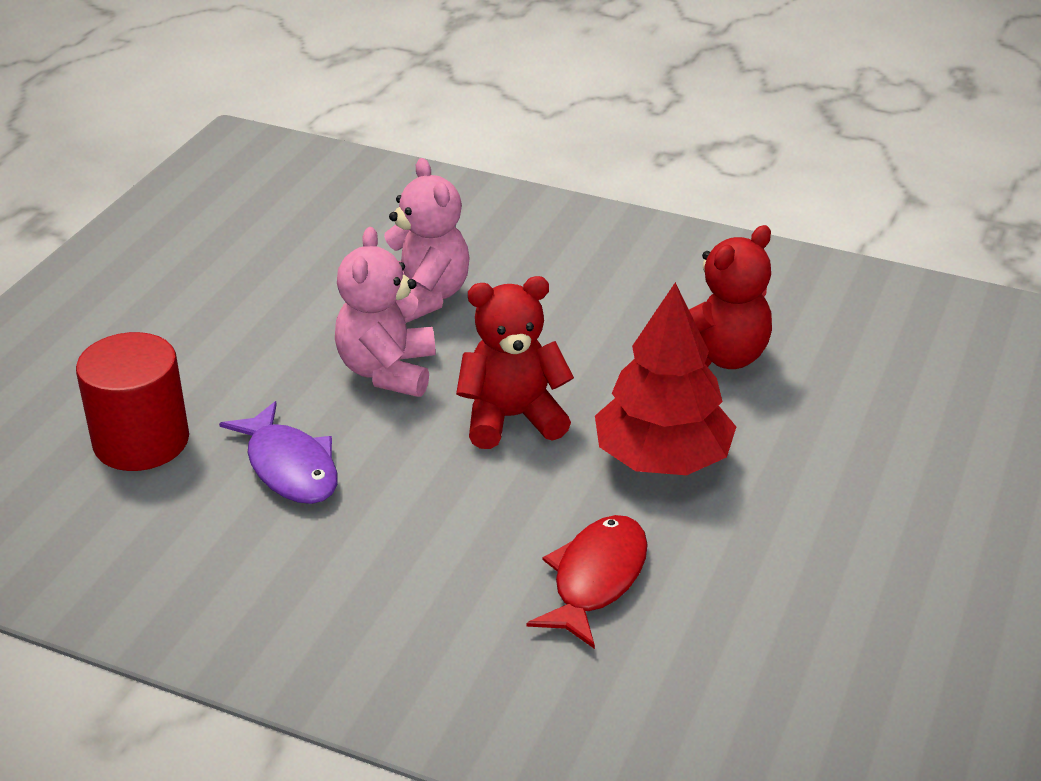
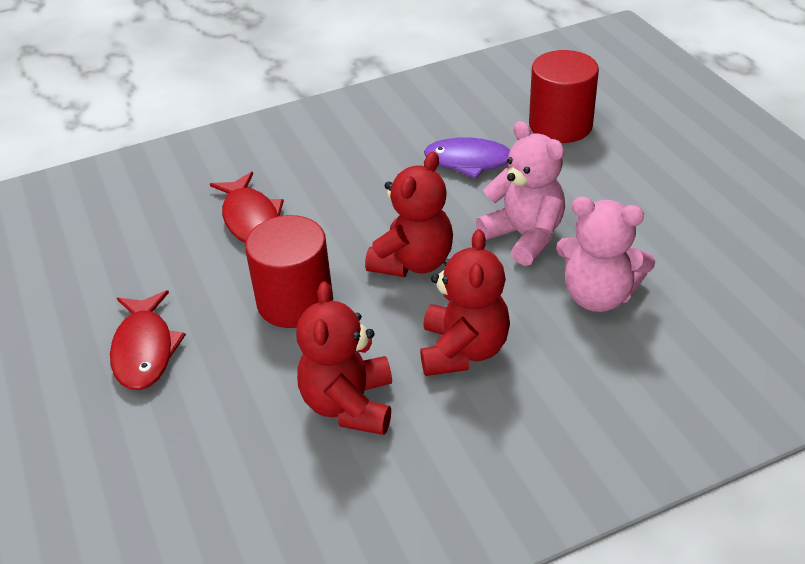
camera: 135 degrees right, 5 degrees up
(583, 332) = (463, 350): none -> red teddy bear
(662, 459) = (295, 301): red tree -> red cylinder
(851, 511) = (145, 350): none -> red fish

